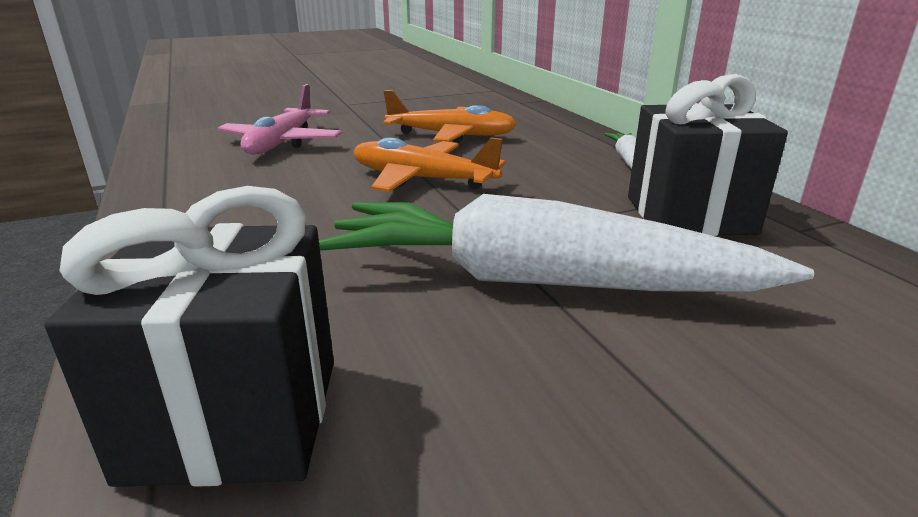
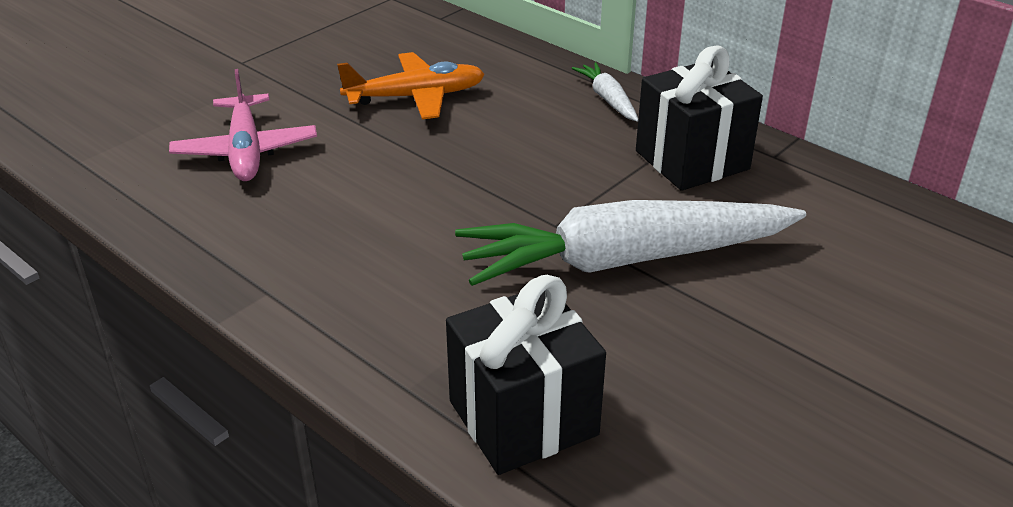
camera: 25 degrees left, 10 degrees up
(421, 179) = (444, 171): orange plane -> none

